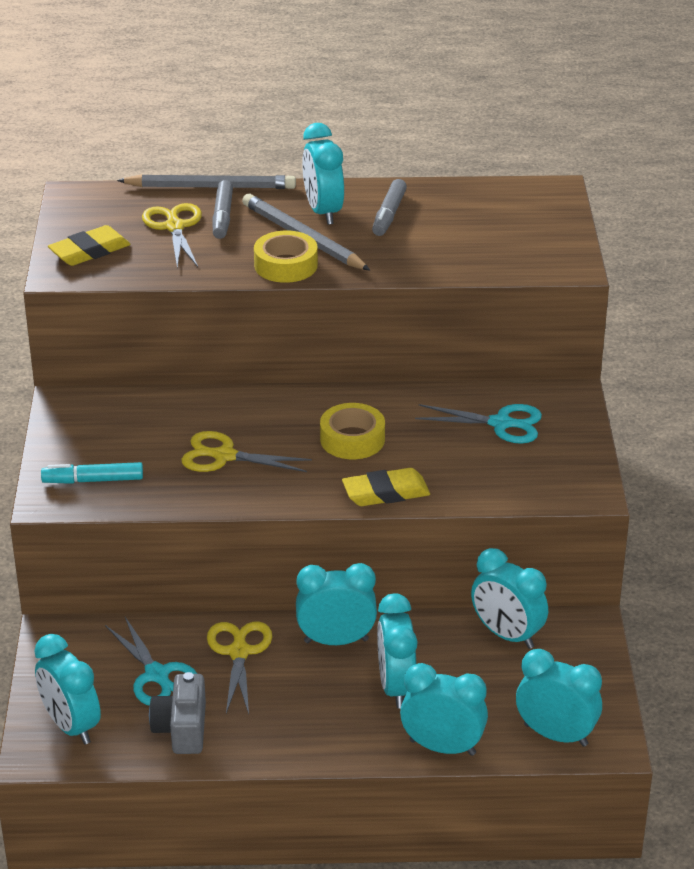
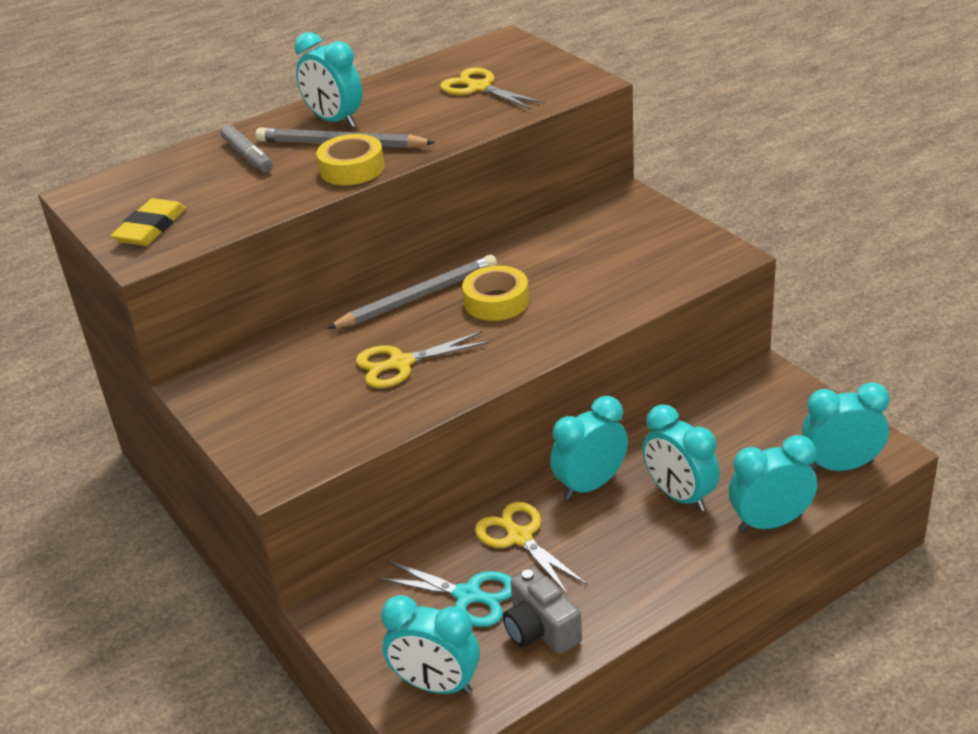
camera: 30 degrees left, 0 degrees up
(93, 480) = (300, 439): turquoise marker -> none
(174, 227) = (211, 180): yellow scissors -> yellow scissors (478, 88)
(211, 187) = (209, 140): grey pencil -> grey pencil (418, 297)
(386, 492) = (573, 328): yellow eraser -> none
(389, 214) = (394, 102): grey marker -> none
(501, 424) = (601, 238): turquoise scissors -> none
(507, 635) = (717, 411): turquoise clock -> none

